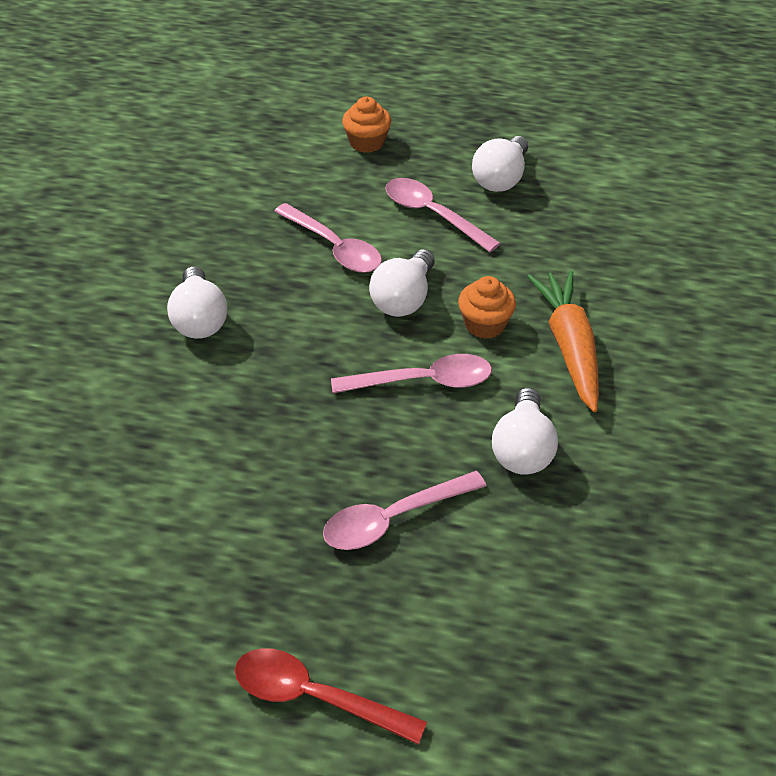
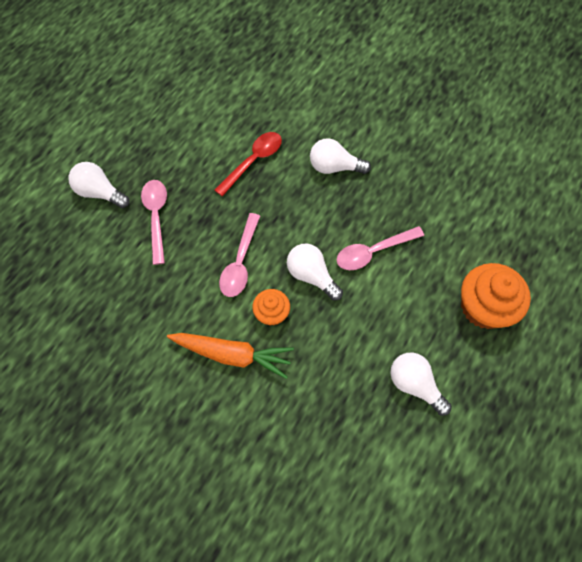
camera: 110 degrees right, 20 degrees up
(315, 697) = (83, 159): red spoon -> red spoon (253, 161)
(367, 142) = (483, 307): orange cupcake -> orange cupcake, size x1.76
(433, 215) = (387, 322): pink spoon -> none
(523, 449) = (169, 294): white light bulb -> white light bulb (100, 192)

